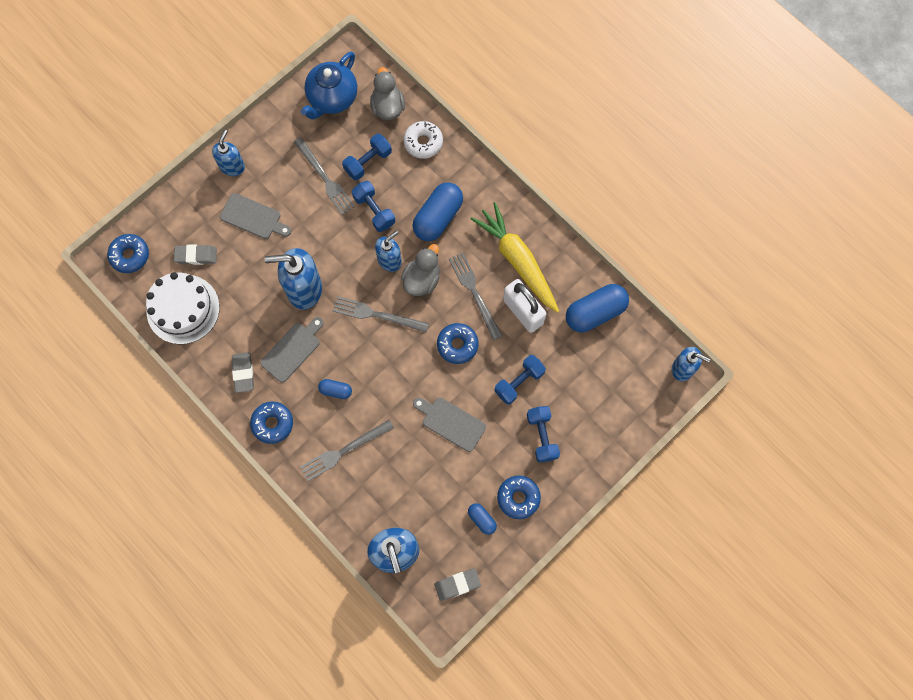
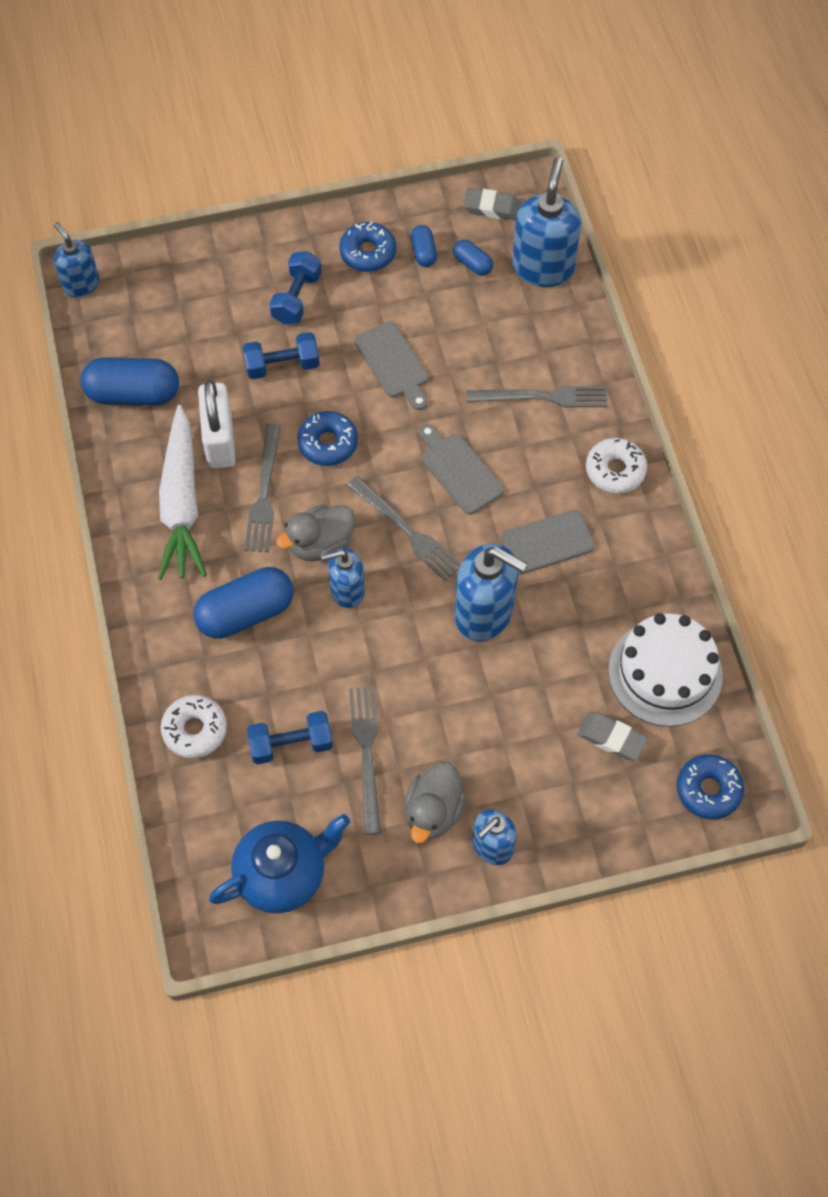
camera: 150 degrees left, 10 degrees down
(243, 373) = (622, 548): grey eraser -> none
(253, 217) = (501, 750): grey cutting board -> grey cutting board (459, 470)
(272, 423) = (615, 470): blue donut -> white donut
(336, 390) = (513, 468): blue capsule -> blue capsule (472, 264)
(374, 211) = (326, 668): blue dumbbell -> none
(387, 107) = (209, 813): grey duck -> grey duck (433, 811)
(517, 261) = (181, 503): yellow carrot -> white carrot

